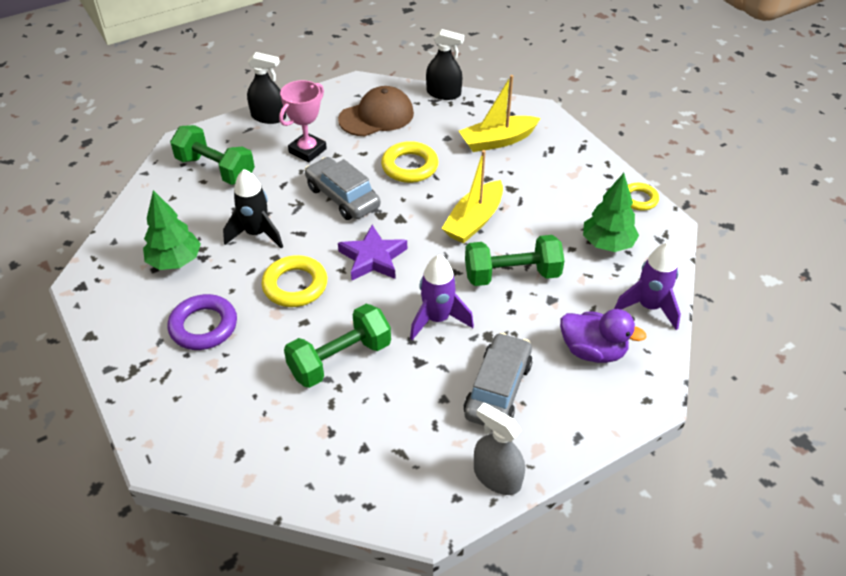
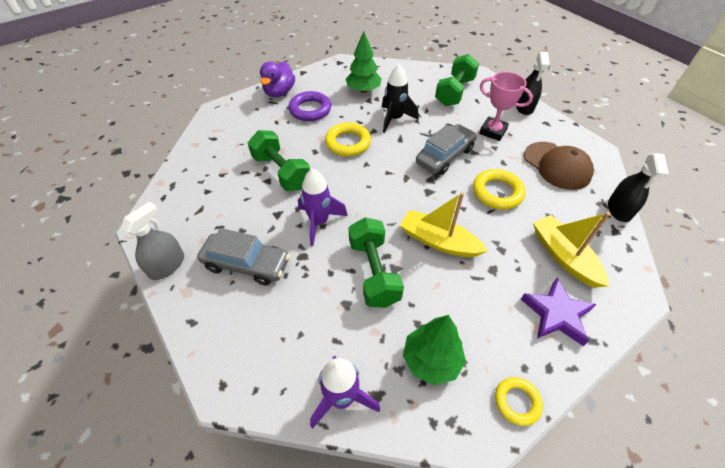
camera: 85 degrees right, 5 degrees up
(373, 258) = (380, 179): purple star -> purple star (556, 314)
(593, 351) = (283, 338): purple duck -> purple duck (279, 92)

